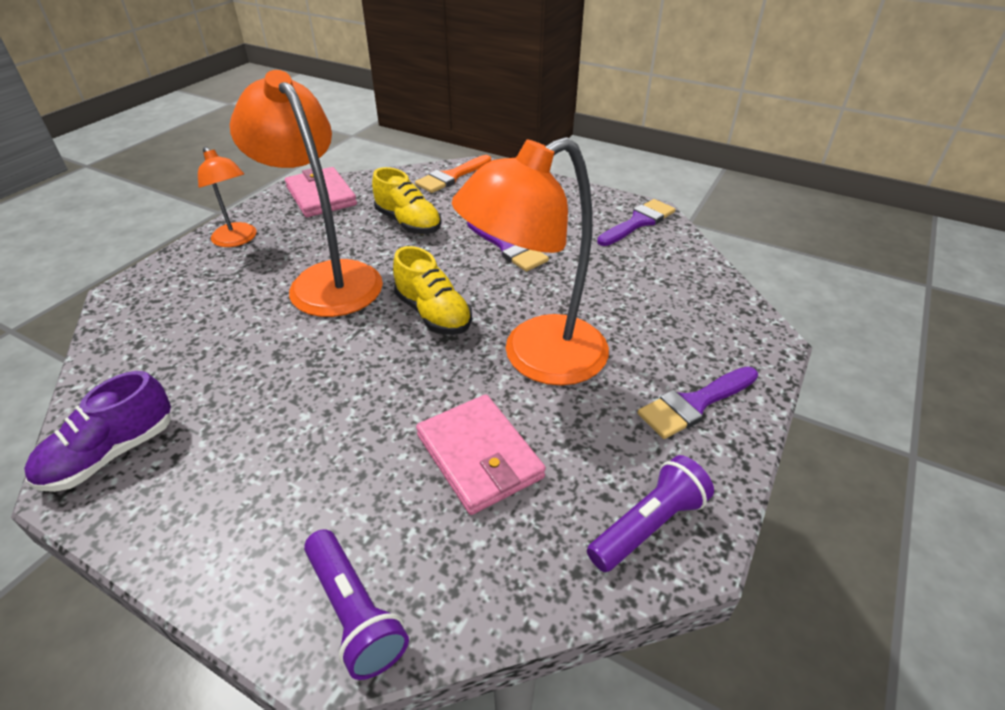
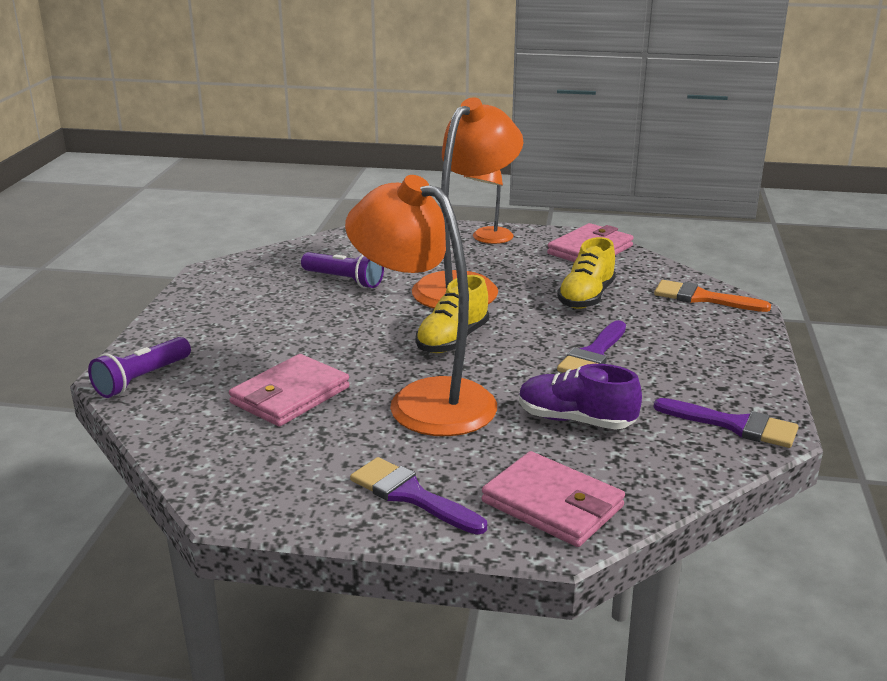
camera: 70 degrees right, 15 degrees down
(111, 454) = (237, 273): purple shoe -> purple shoe (575, 420)
(648, 525) = (247, 483): purple flashlight -> purple flashlight (344, 280)
(721, 329) = (552, 504): none -> pink wallet

